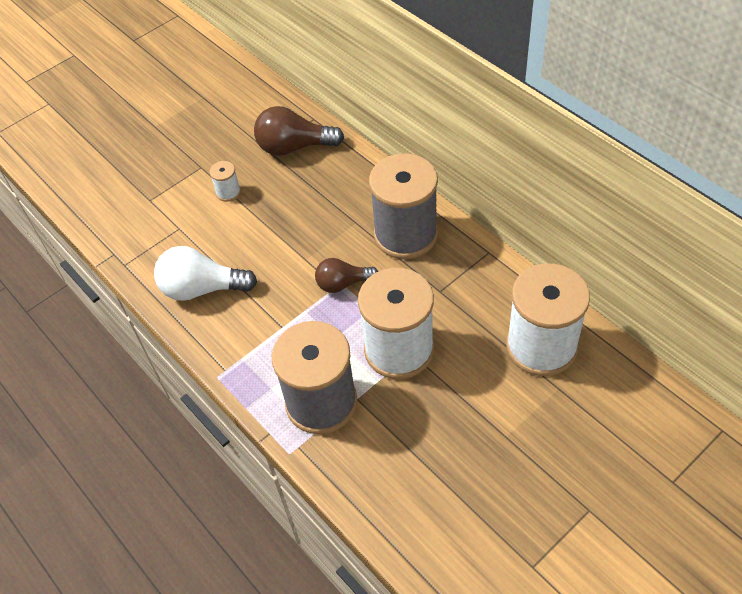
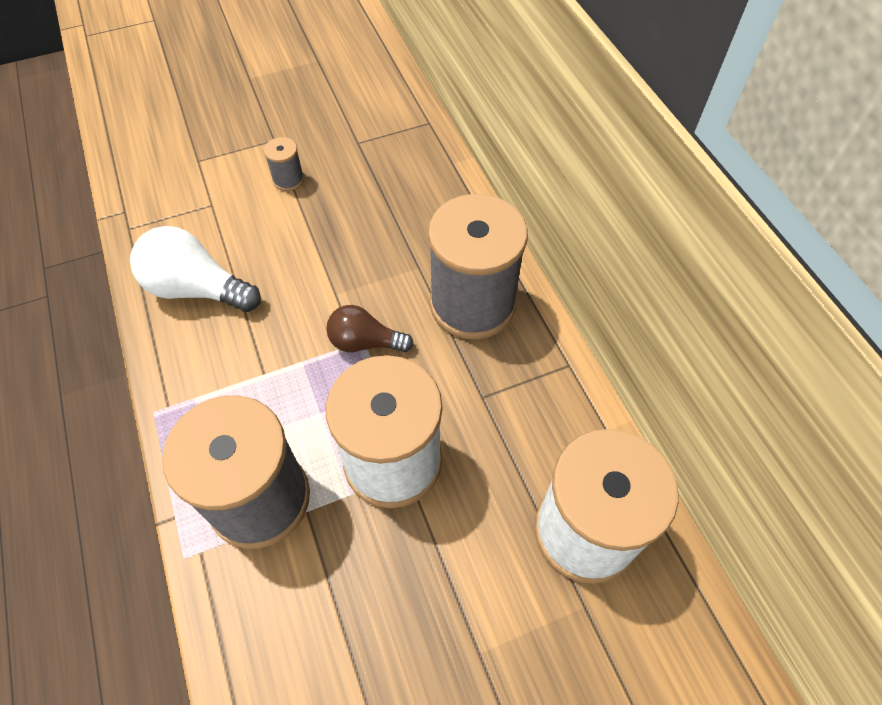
camera: 15 degrees right, 5 degrees up
(228, 192) = (288, 180): white spool -> grey spool
(294, 147) = (390, 149): brown light bulb -> none

